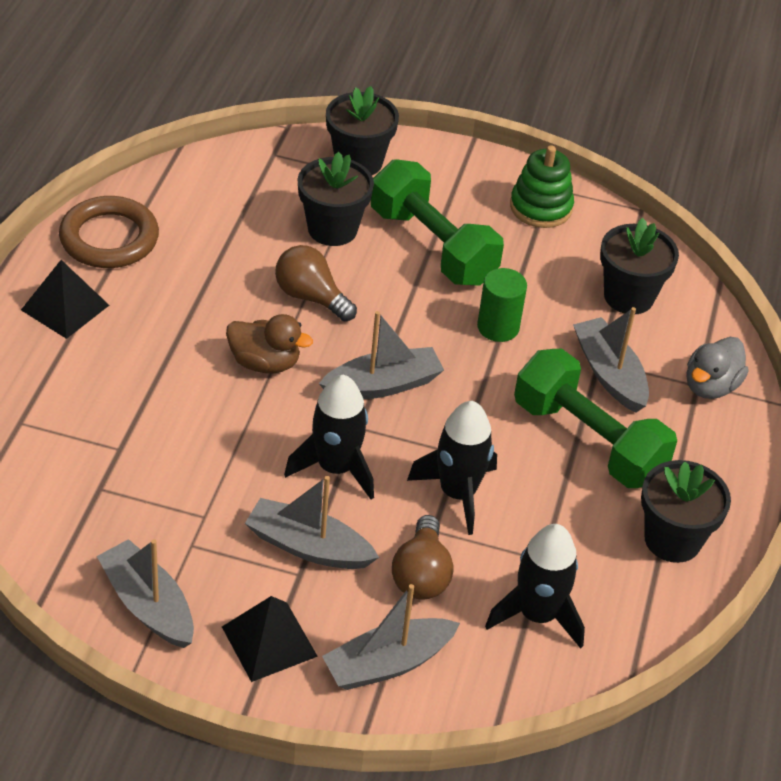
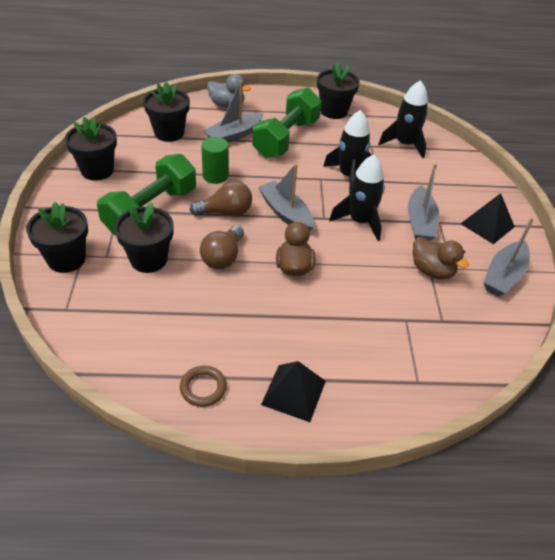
camera: 105 degrees left, 0 degrees up
(109, 238) = (203, 388): brown ring -> brown ring, size x0.55
(196, 516) = (432, 270): none -> brown duck
(388, 663) = (467, 184): grey boat -> none
(421, 574) = (408, 181): brown light bulb -> brown light bulb (226, 212)
(541, 207) = (97, 170): green stacking toy -> black flower pot

